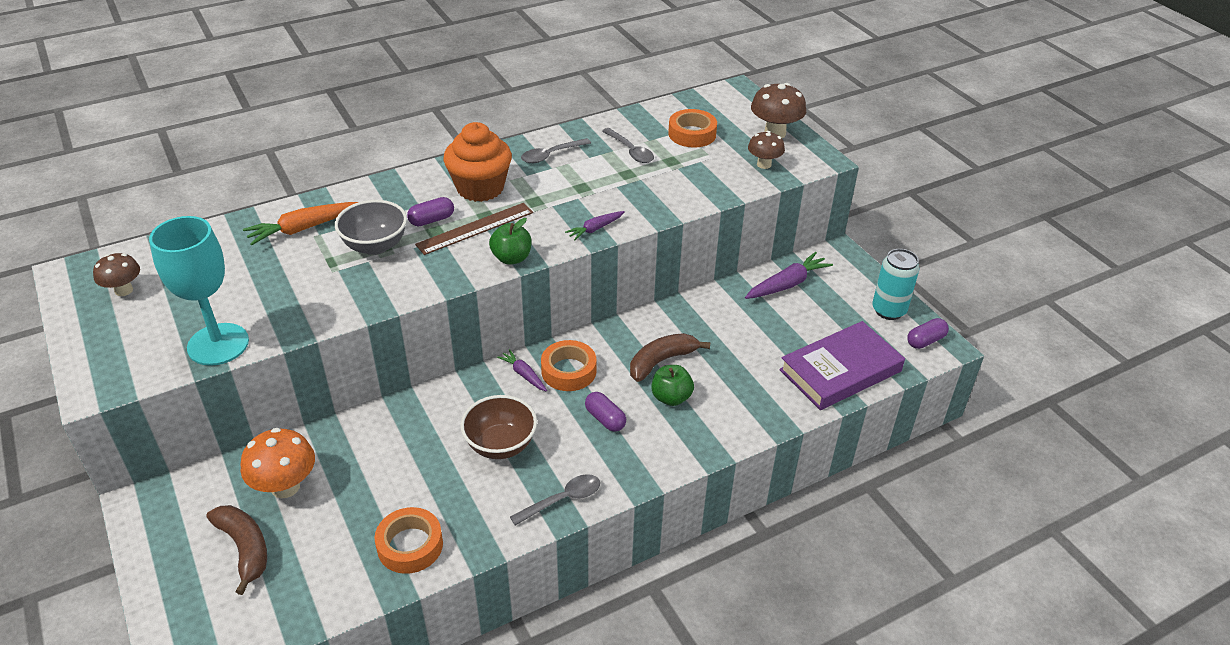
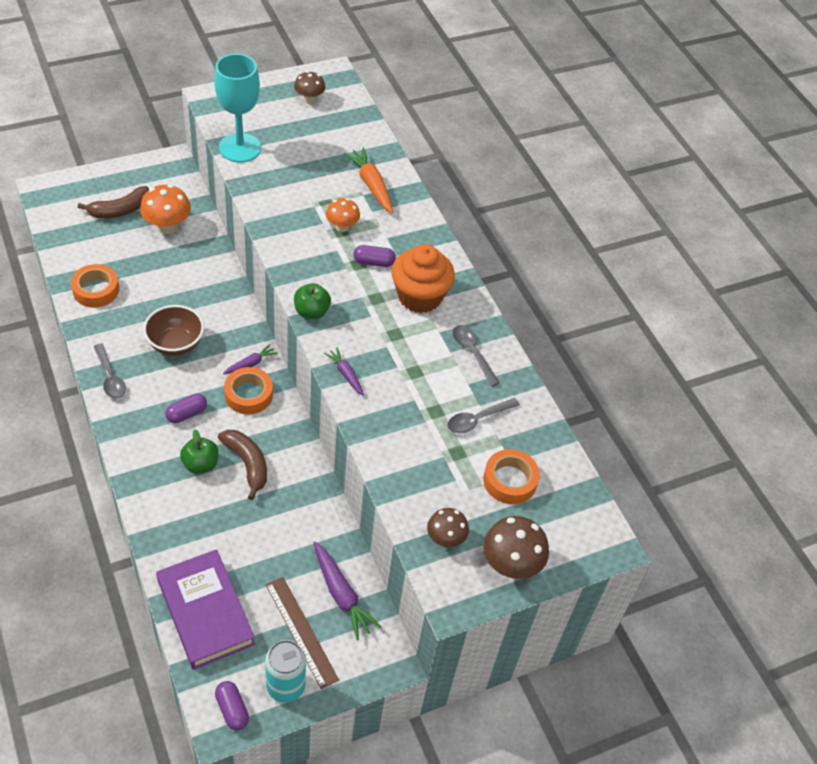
camera: 90 degrees right, 10 degrees up
(375, 246) = (342, 227): grey bowl -> orange mushroom
(431, 220) = (374, 262): purple capsule -> purple capsule turned 60 degrees counterclockwise
(475, 228) = (358, 290): brown ruler -> brown ruler (301, 631)

